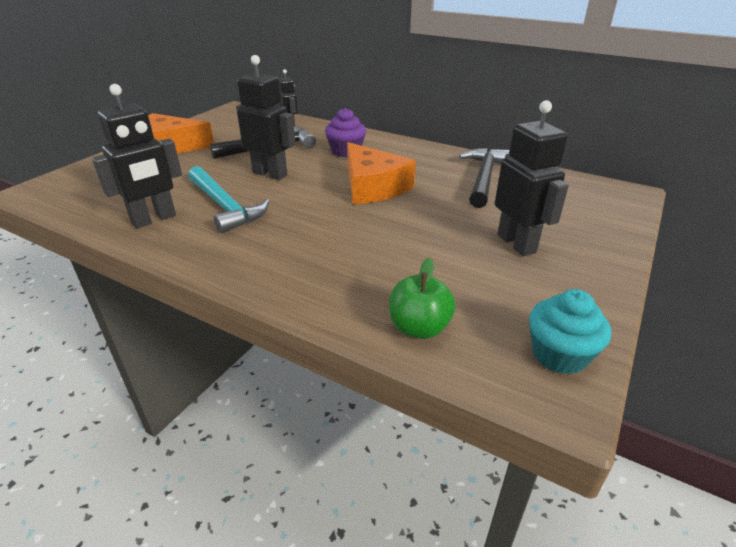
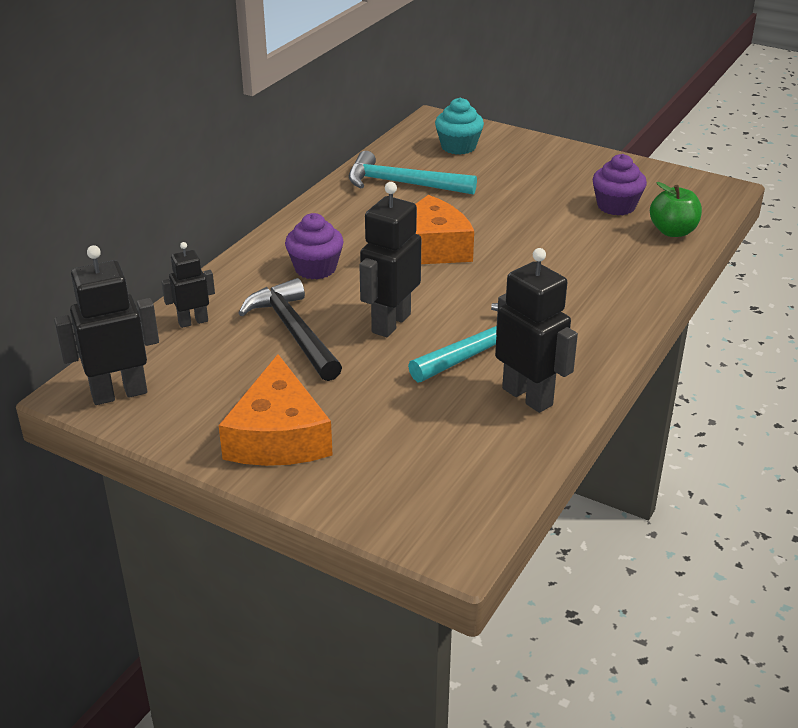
camera: 90 degrees left, 0 degrees up
(474, 289) = (616, 206): none -> purple cupcake
(484, 178) = (402, 183): black hammer -> turquoise hammer
(516, 243) = (540, 182): black robot -> black robot (119, 393)
(559, 354) = (681, 184): turquoise cupcake -> turquoise cupcake (458, 147)

